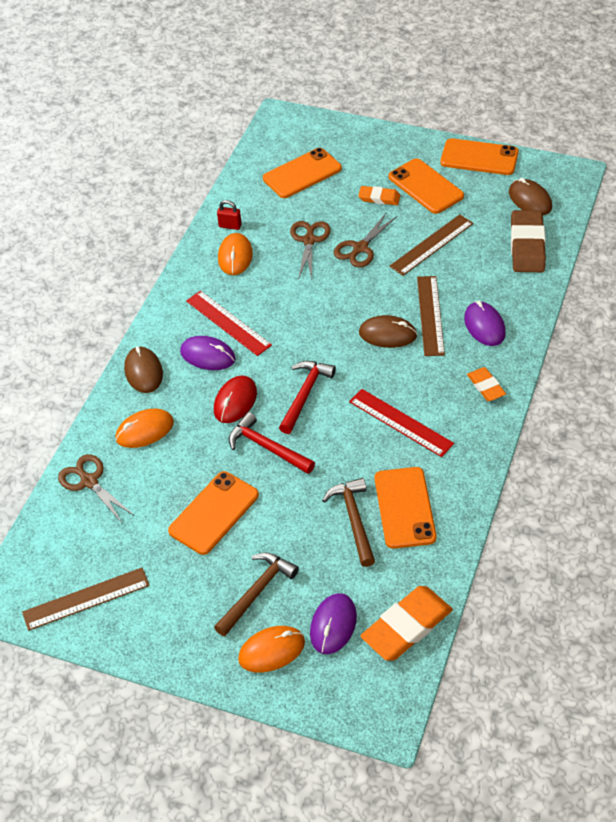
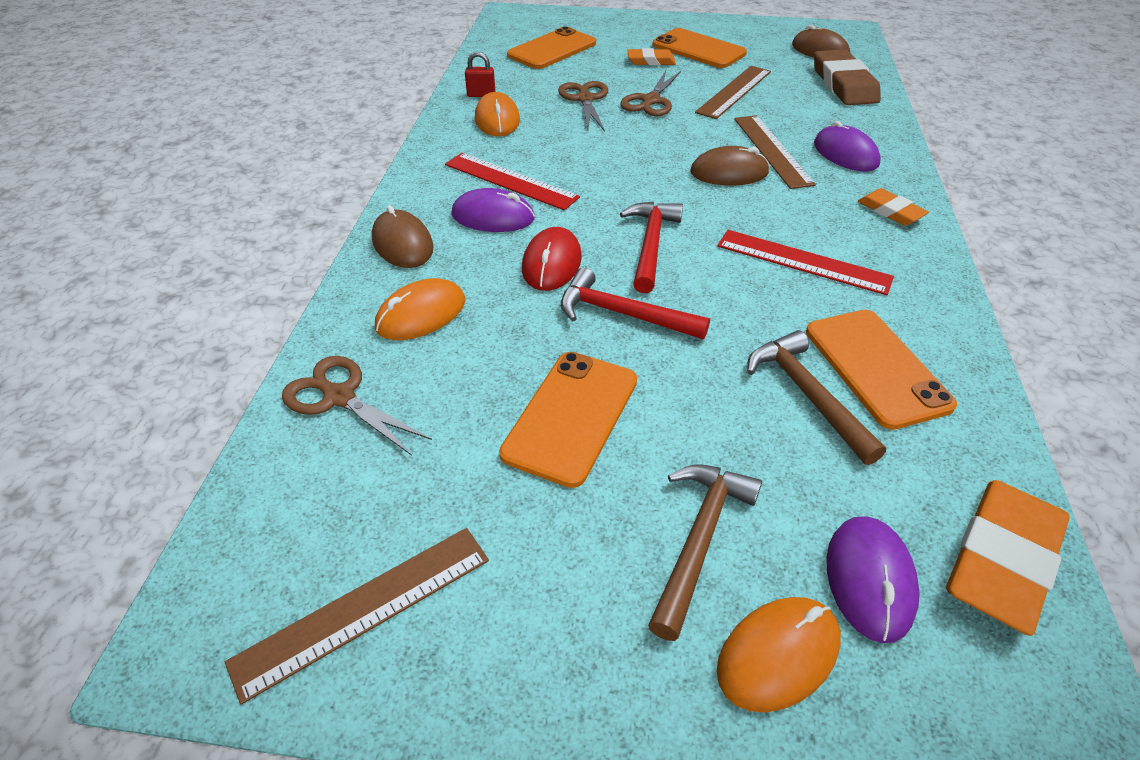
camera: 15 degrees left, 5 degrees down
(479, 157) = (743, 26): orange phone -> none

